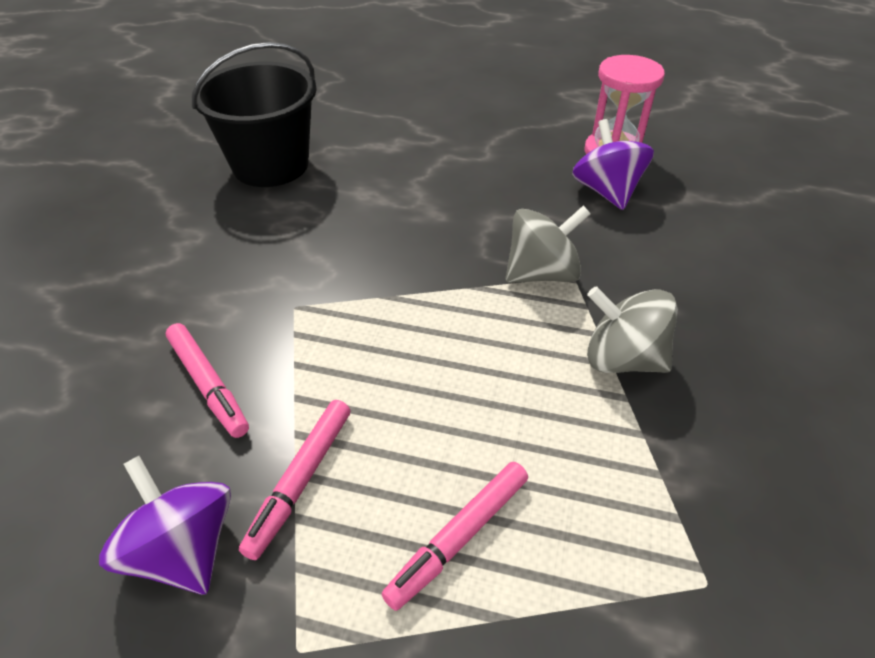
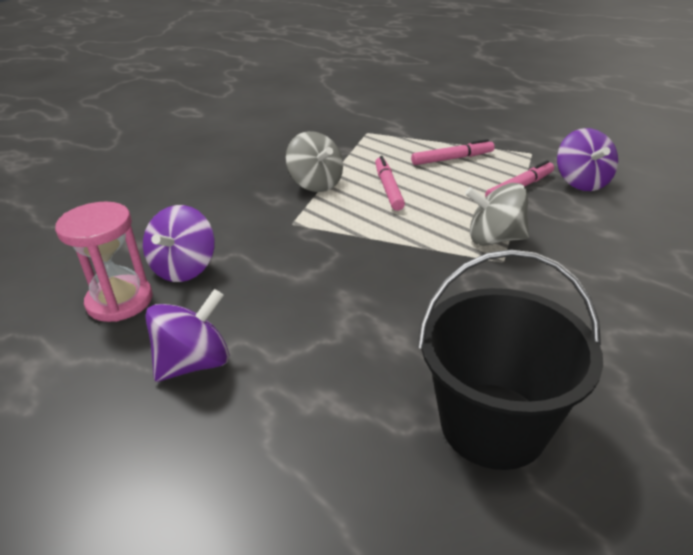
camera: 150 degrees left, 10 degrees down
(208, 384) = (571, 234): pink marker -> pink marker (388, 188)
(499, 137) = (194, 363): none -> purple spinning top
(541, 273) = (310, 230): grey spinning top -> grey spinning top (494, 239)

